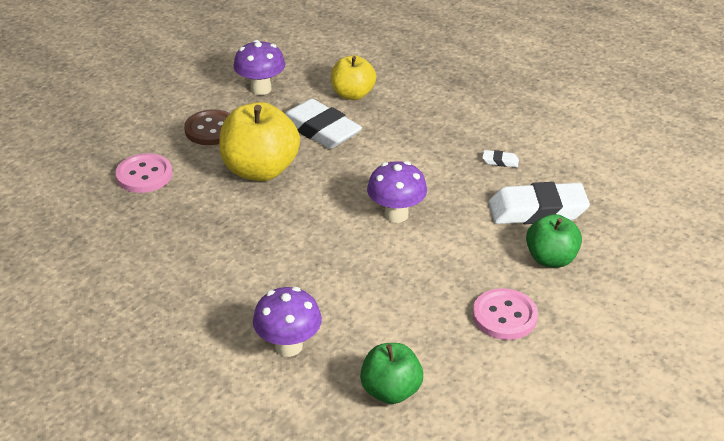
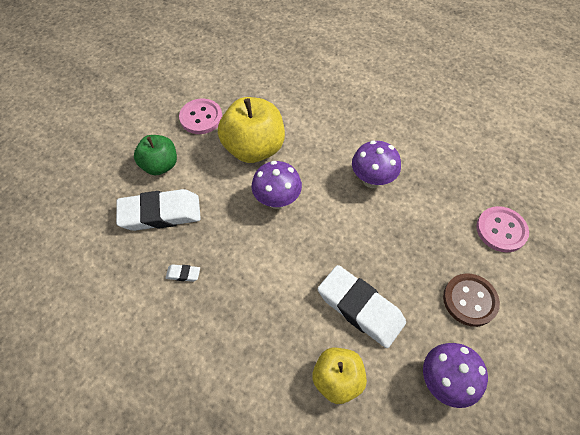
camera: 175 degrees right, 20 degrees up
(260, 170) = (402, 245): yellow apple -> yellow apple (254, 148)
(288, 346) = (336, 89): purple mushroom -> purple mushroom (372, 180)
(391, 391) = (272, 67): green apple -> none

